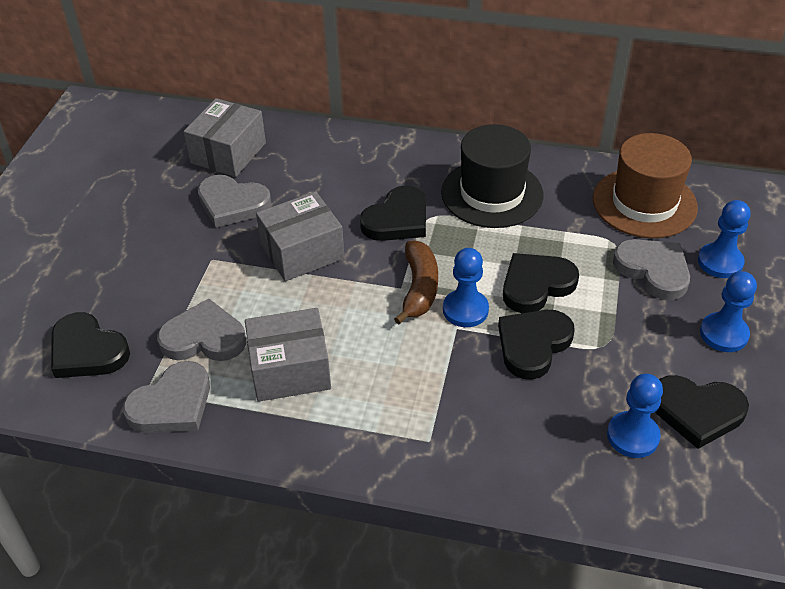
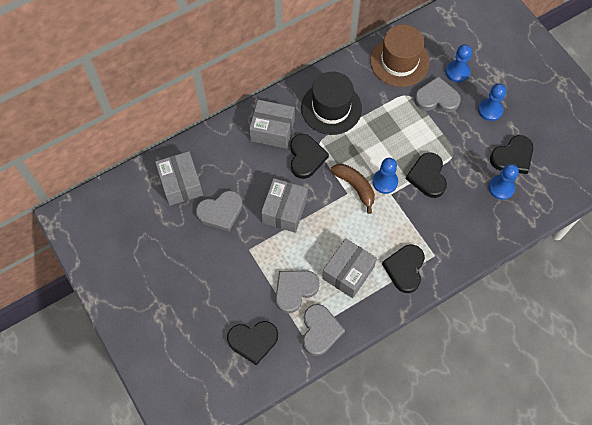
camera: 45 degrees left, 20 degrees up
(393, 170) = (272, 130): none -> grey box
(536, 285) = (399, 145): black heart -> black heart (405, 269)

